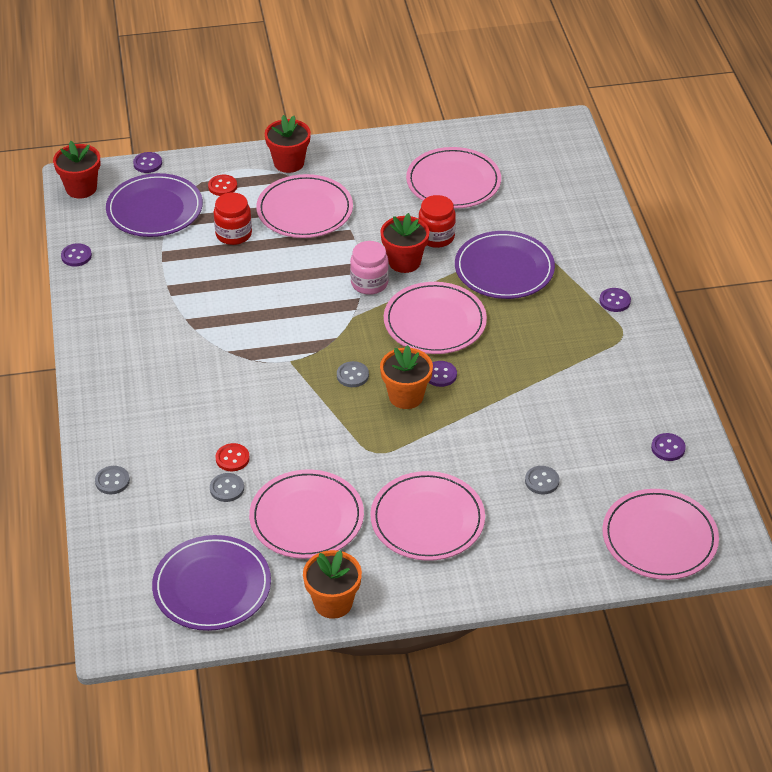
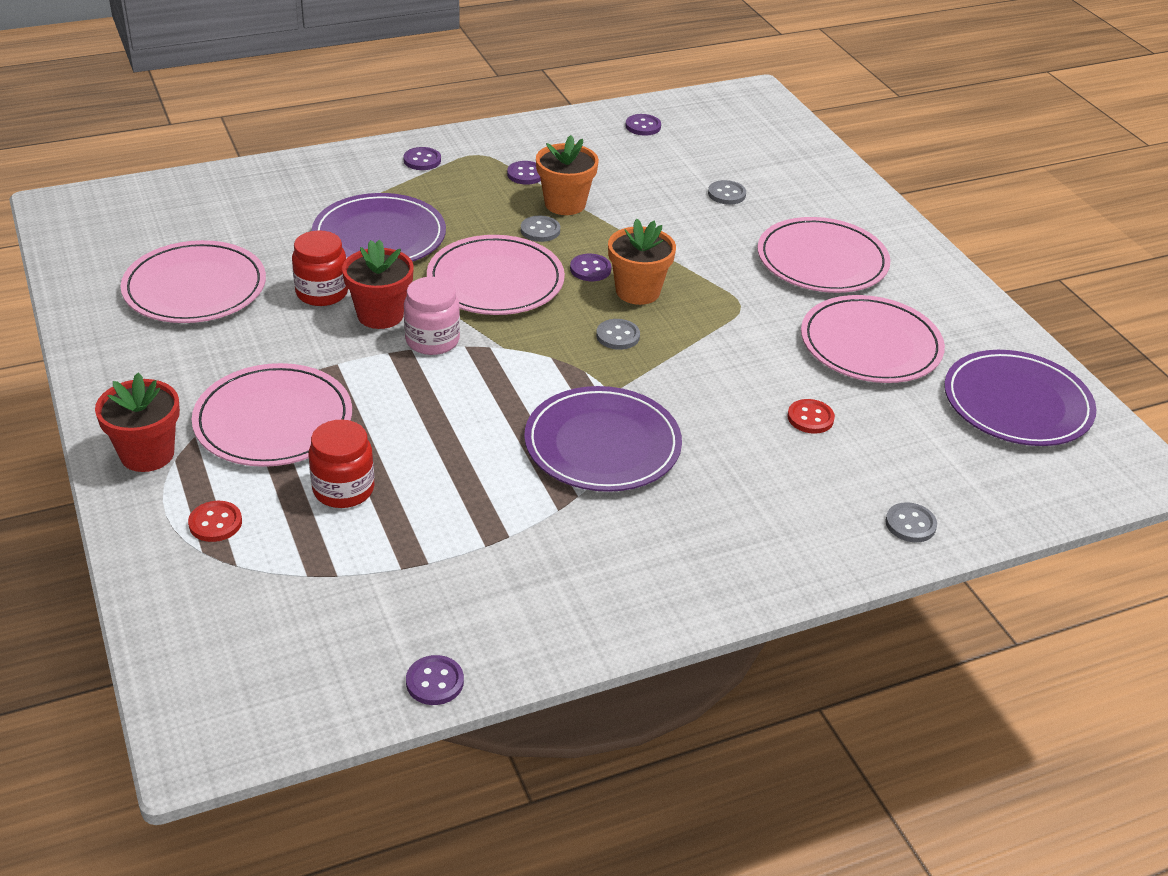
camera: 105 degrees left, 5 degrees down
(81, 188) = (230, 723): red flower pot -> none
(147, 163) = (147, 637): purple button -> purple button (525, 174)
(154, 209) = (287, 600): purple plate -> purple plate (602, 444)
(227, 488) = (862, 415): grey button -> grey button (540, 230)
(333, 603) = (976, 312): orange flower pot -> orange flower pot (565, 204)
(659, 538) = (765, 129): pink plate -> none

